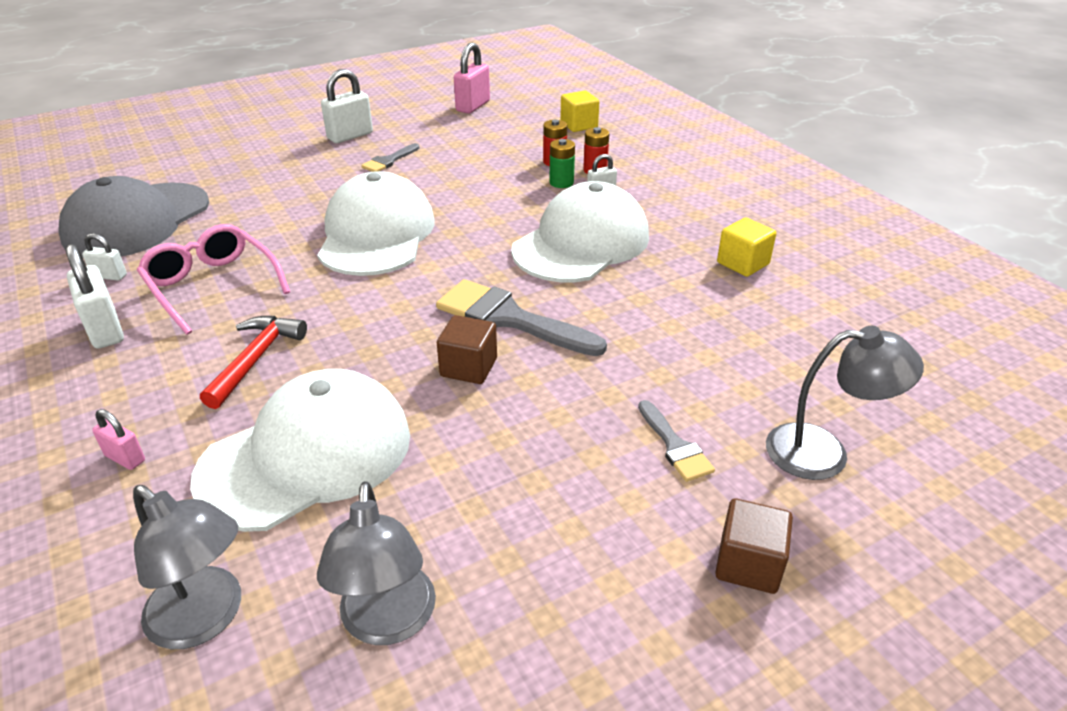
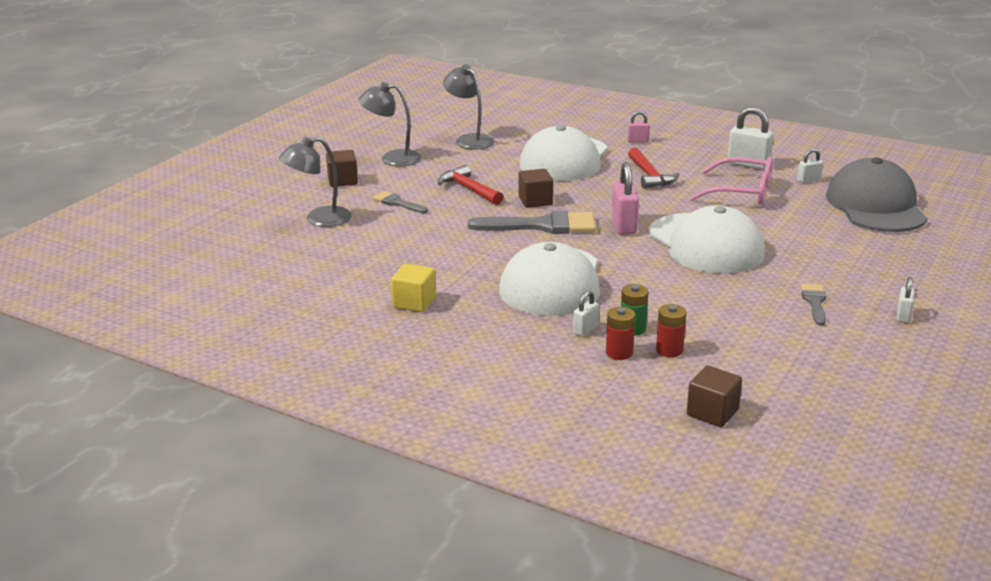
camera: 150 degrees right, 10 degrees down
(206, 619) = (532, 126): grey lamp -> grey lamp (392, 158)
(350, 136) = (903, 316): white padlock -> white padlock, size x0.55
(473, 106) = (871, 401): pink padlock -> pink padlock (623, 225)
(536, 435) = (469, 189): none -> red hammer
(579, 125) = (712, 412): yellow cube -> brown cube

